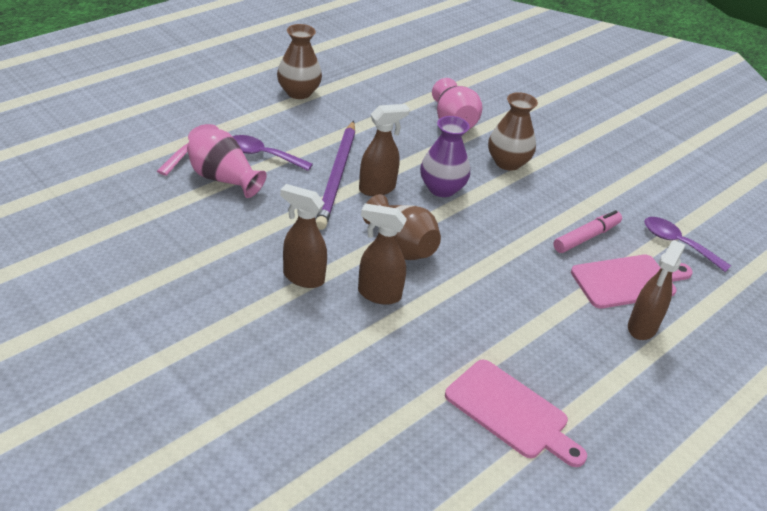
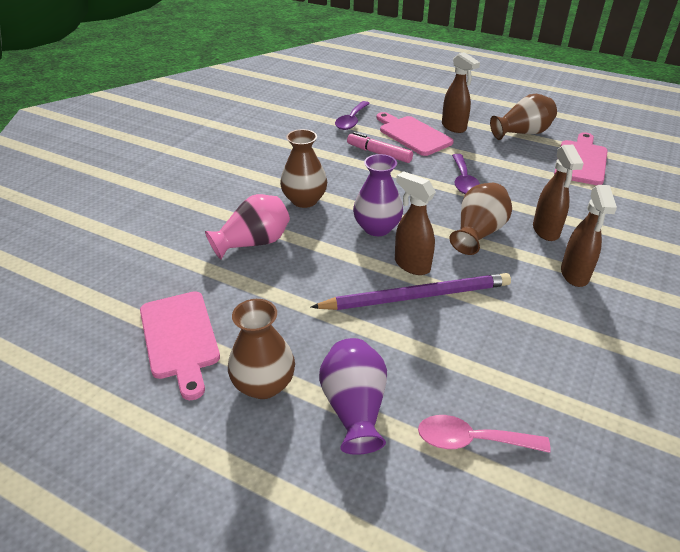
camera: 105 degrees left, 0 degrees up
(223, 179) = (500, 383): pink vase -> none
(253, 117) = (354, 408): none -> purple vase
(263, 155) = (427, 367): purple spoon -> purple spoon (463, 180)
(361, 73) = (180, 338): none -> pink cutting board
(609, 391) = (522, 133): none -> brown vase
(642, 327) = (454, 127): brown spray bottle -> brown spray bottle turned 45 degrees clockwise

